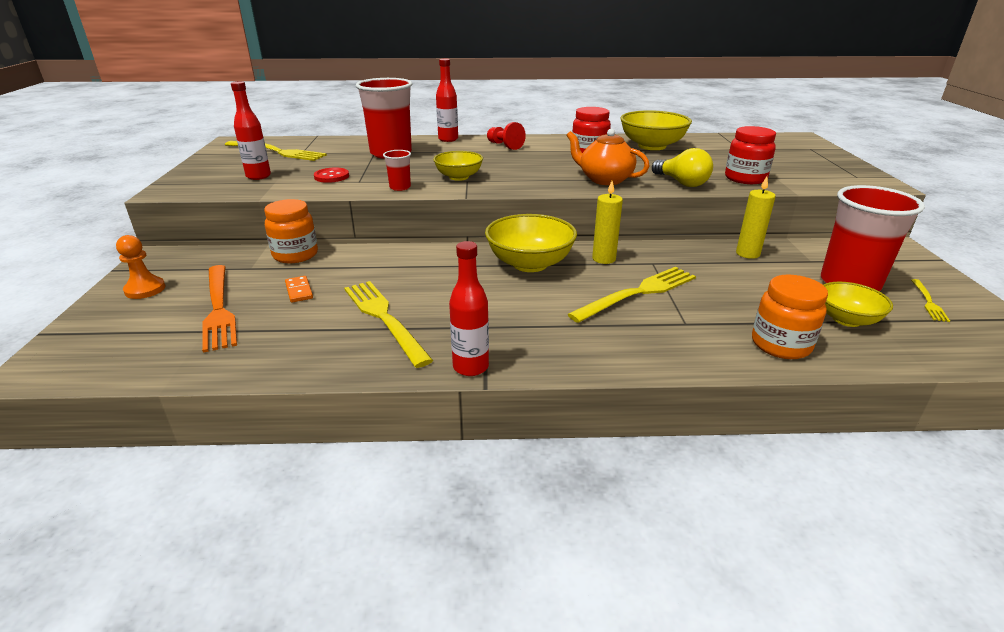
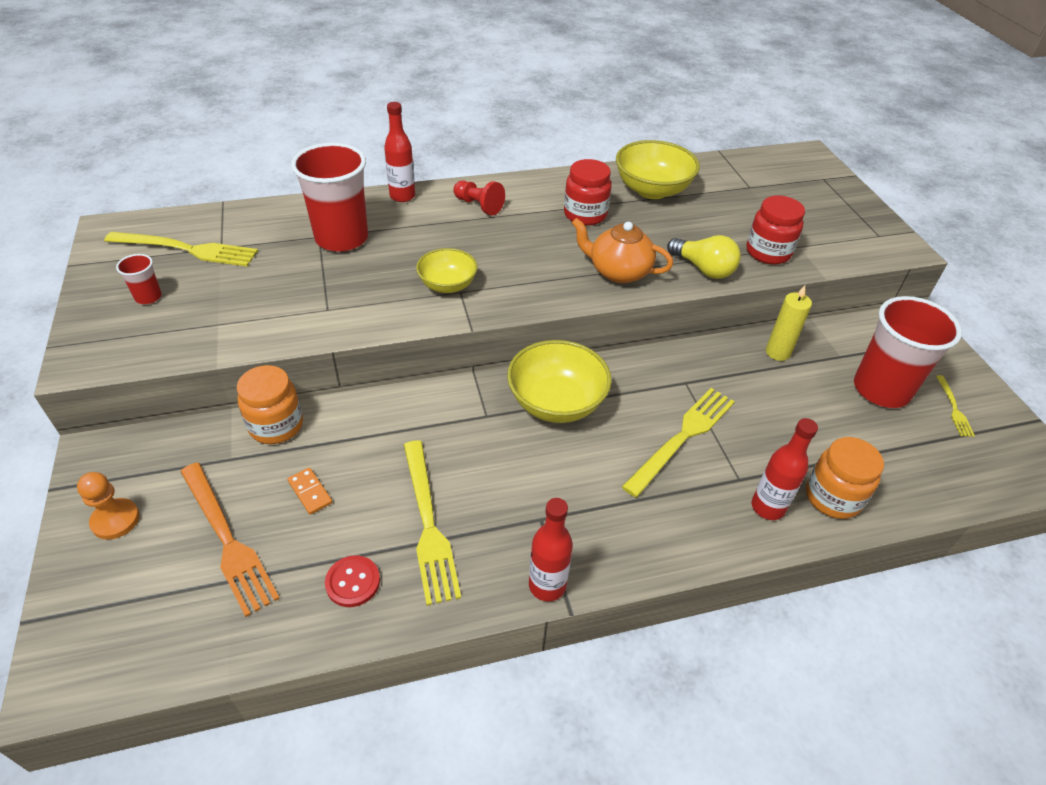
camera: 15 degrees left, 15 degrees up
(258, 176) = (189, 312): red bottle -> red bottle (767, 507)
(331, 176) = (287, 302): red button -> red button (353, 582)
(384, 318) = (428, 524): yellow fork -> yellow fork turned 150 degrees counterclockwise
(400, 187) = (384, 317): red cup -> red cup (148, 297)
(604, 259) = (633, 382): yellow candle -> none
(846, 319) = (885, 448): yellow bowl -> none

